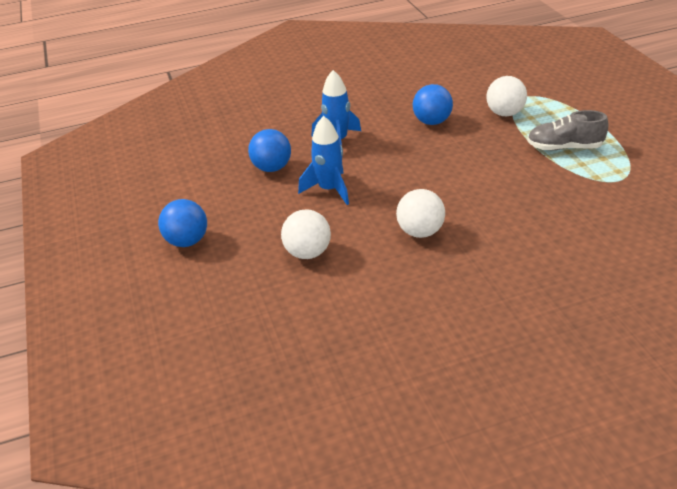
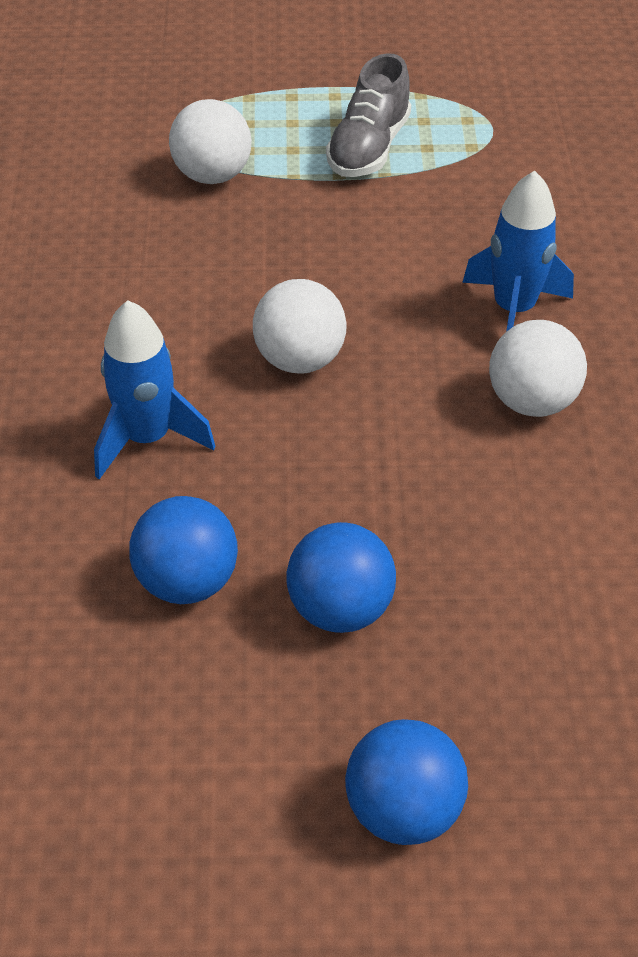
camera: 75 degrees left, 10 degrees up
(308, 253) = (532, 585): white ball -> white ball (300, 359)
(329, 190) = (329, 498): blue rocket -> blue rocket (513, 310)
(432, 122) = (173, 276): blue ball -> blue ball (340, 608)

